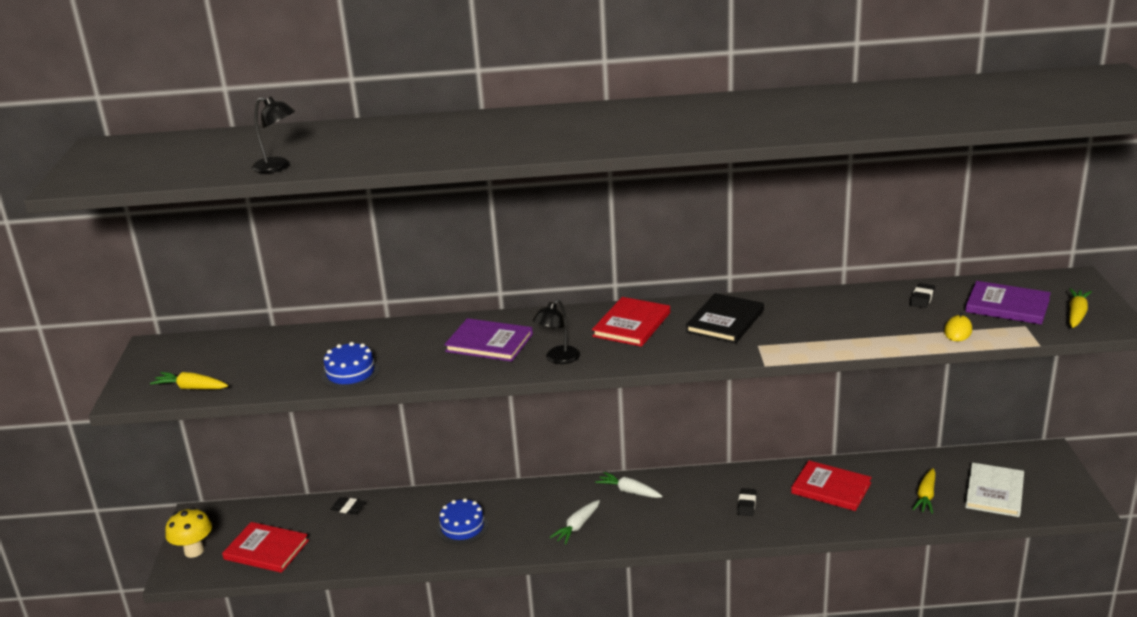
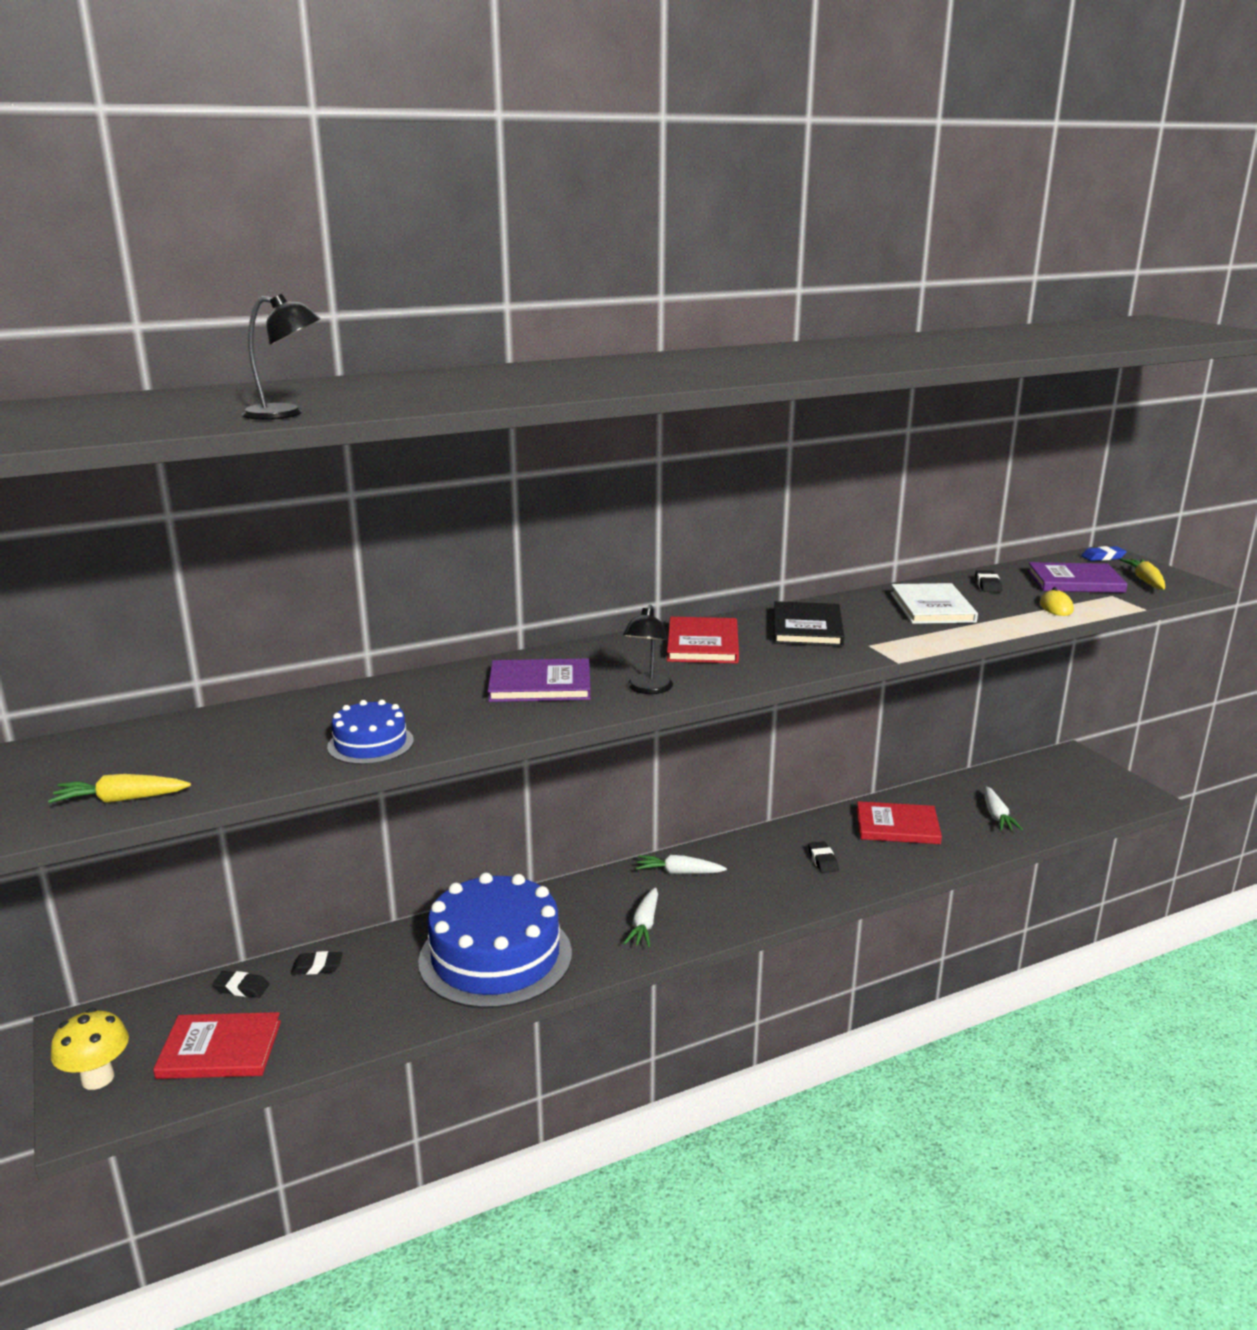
camera: 25 degrees left, 5 degrees down
(297, 512) = (241, 988): none -> black eraser
(462, 527) = (495, 956): blue cake -> blue cake, size x2.15
(926, 496) = (997, 816): yellow carrot -> white carrot
(994, 492) = (1056, 800): white book -> white book (932, 607)
(1066, 282) = (1103, 557): none -> blue eraser

